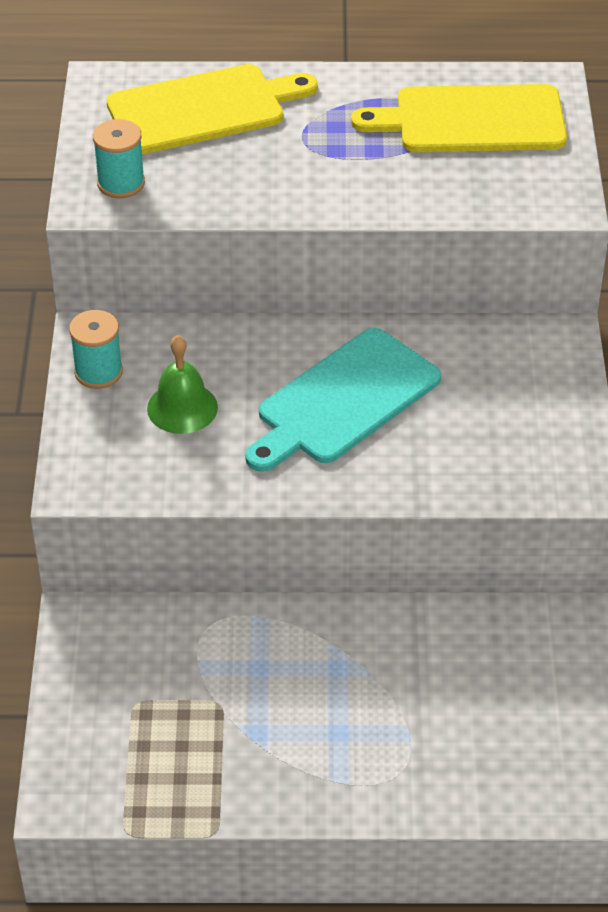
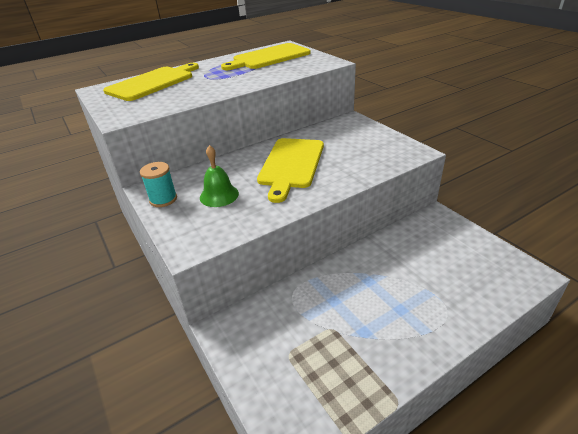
camera: 30 degrees left, 10 degrees down
(121, 183) = (132, 109): turquoise spool -> none
(343, 400) = (291, 165): turquoise cutting board -> yellow cutting board

